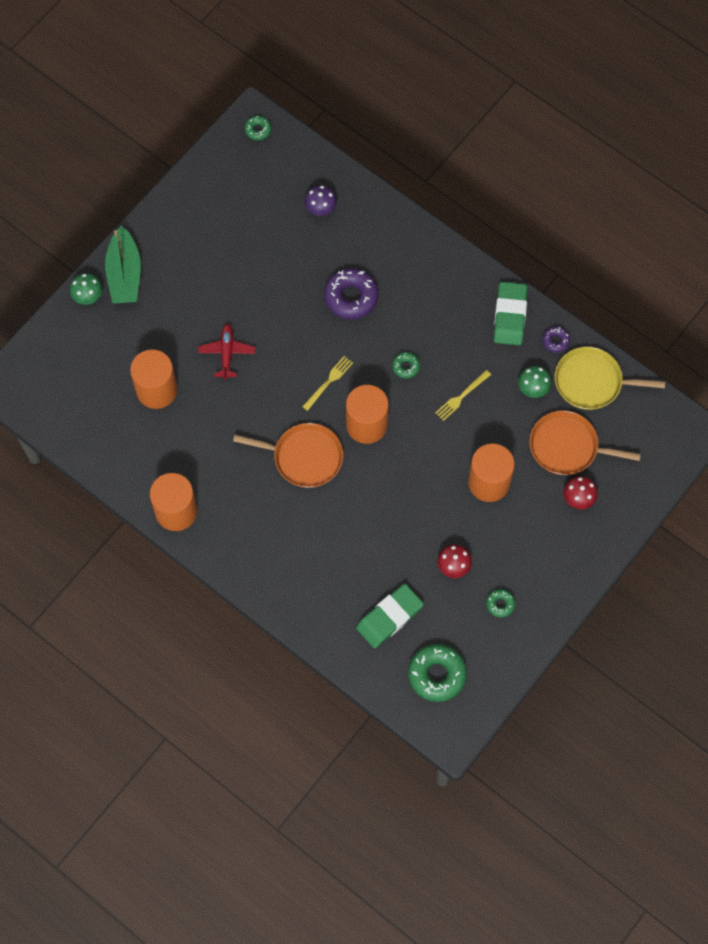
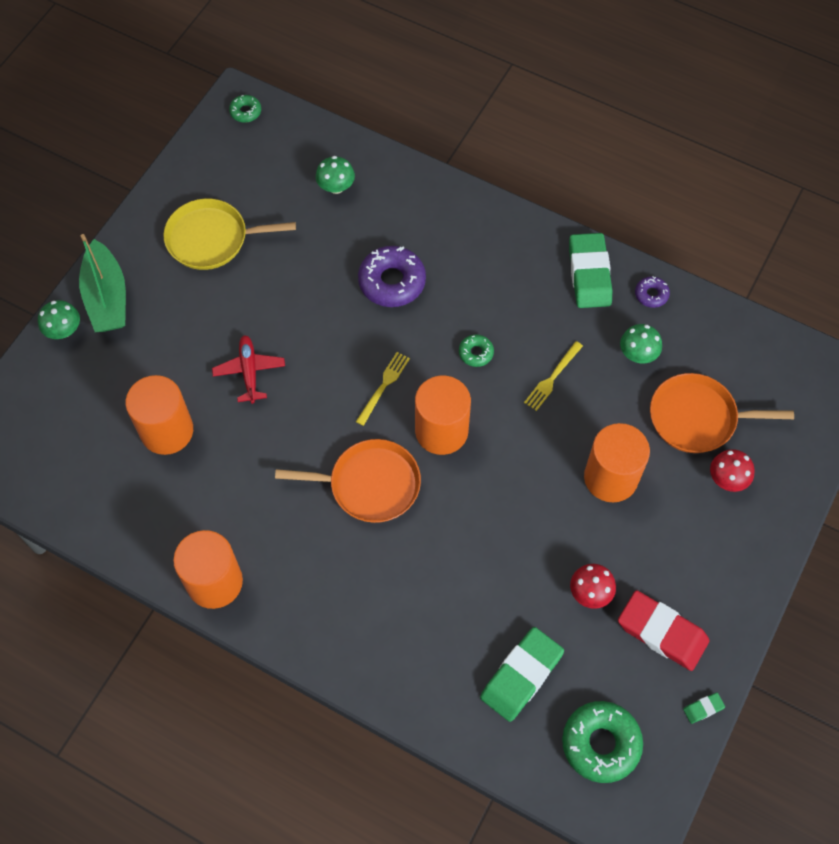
camera: 10 degrees left, 5 degrees down
(320, 208) = (336, 187): purple mushroom -> green mushroom
(500, 604) = (662, 632): green donut -> red eraser
(517, 663) = (703, 708): none -> green eraser
(592, 382) = (707, 335): yellow pan -> yellow pan (212, 239)

